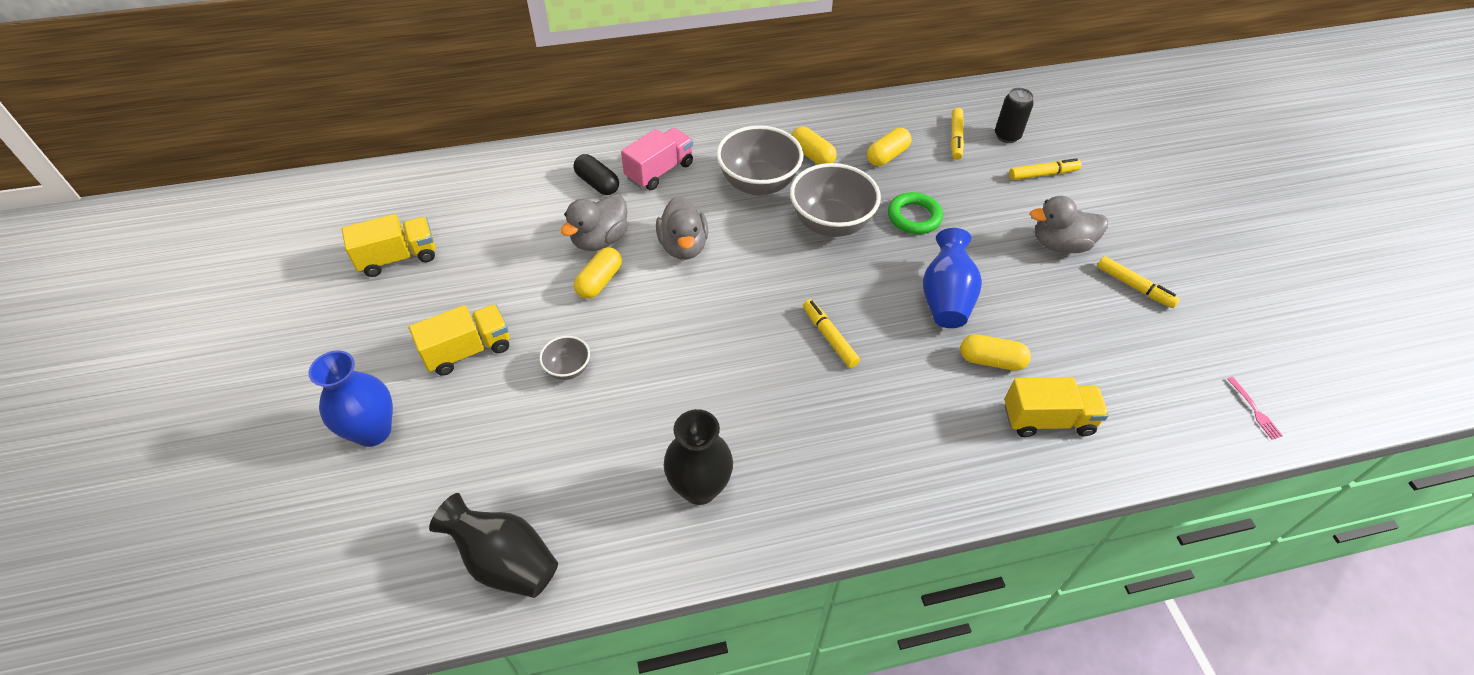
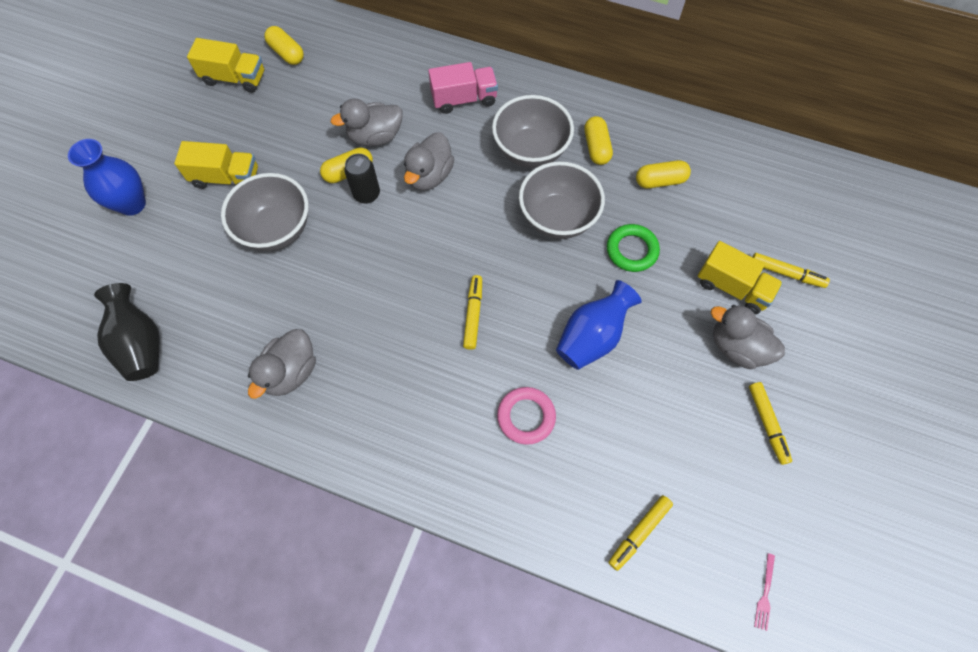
camera: 35 degrees right, 15 degrees up
(568, 369) = (276, 230): grey bowl -> grey bowl, size x2.05
(597, 183) = (410, 86): black capsule -> none
(699, 488) = (290, 372): black vase -> grey duck
(952, 392) = (526, 416): none -> pink ring
(956, 138) = (738, 195): yellow marker -> yellow marker (639, 532)
(991, 360) = (580, 410): yellow capsule -> yellow capsule (287, 53)
(1007, 136) = (788, 218): black can -> black can (366, 194)
(1047, 419) = (580, 485): yellow truck -> yellow truck (732, 287)

